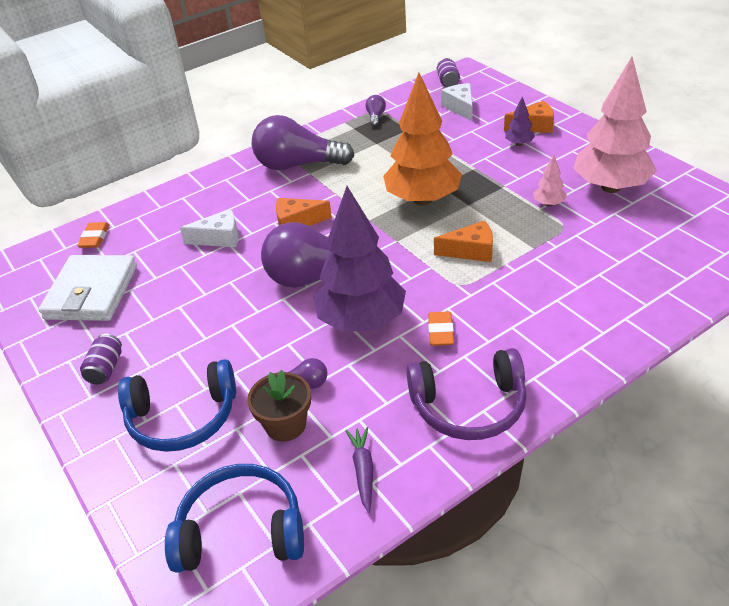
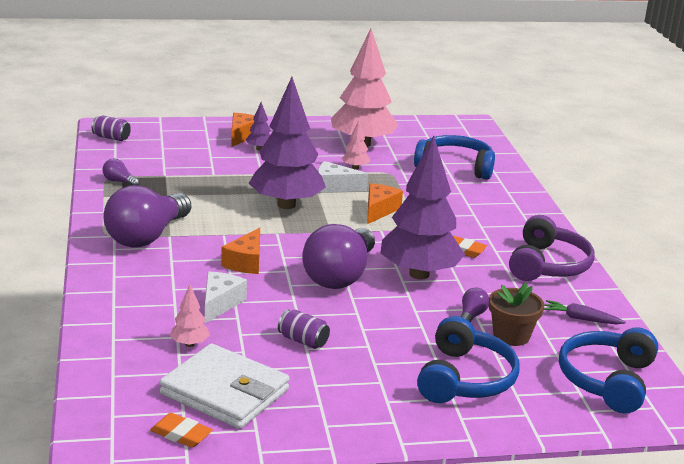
camera: 70 degrees left, 15 degrees down
(94, 238) = (120, 372): orange eraser -> orange eraser (181, 434)
(105, 369) = (361, 405): purple can -> purple can (303, 341)
(150, 250) = (189, 344): none -> pink tree
(423, 200) = (286, 205): orange tree -> purple tree
(460, 108) = (166, 148): white cheese -> white cheese (334, 187)
(640, 260) = (455, 167): none -> blue headphones

